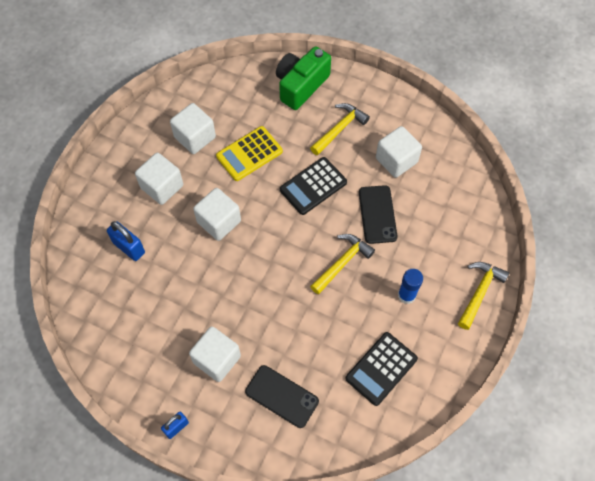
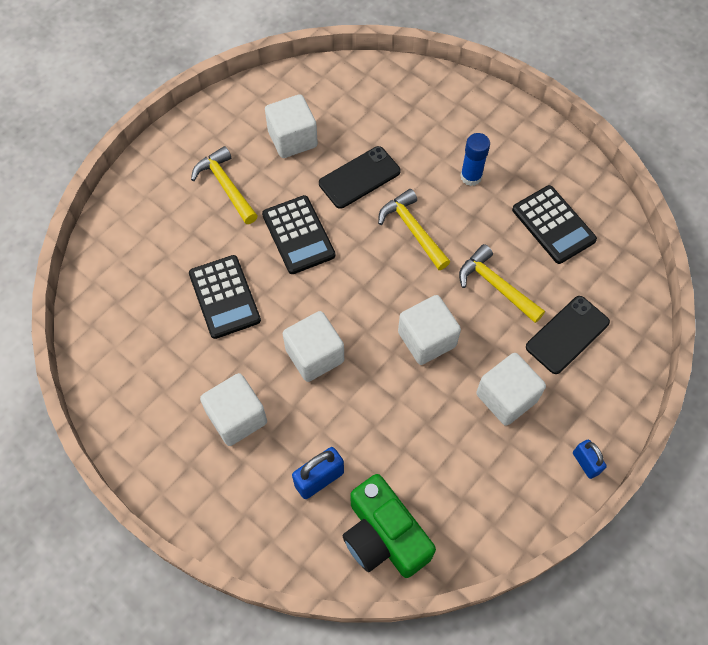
camera: 75 degrees left, 0 degrees up
(195, 137) = (172, 359): white cube -> white cube (427, 339)
(249, 154) = (224, 297): yellow calculator -> black calculator
(301, 85) = (141, 212): green camera -> green camera (383, 536)
(377, 214) = (359, 177): black phone -> black phone turned 45 degrees counterclockwise
(480, 292) = (484, 108): yellow hammer -> yellow hammer (496, 286)

